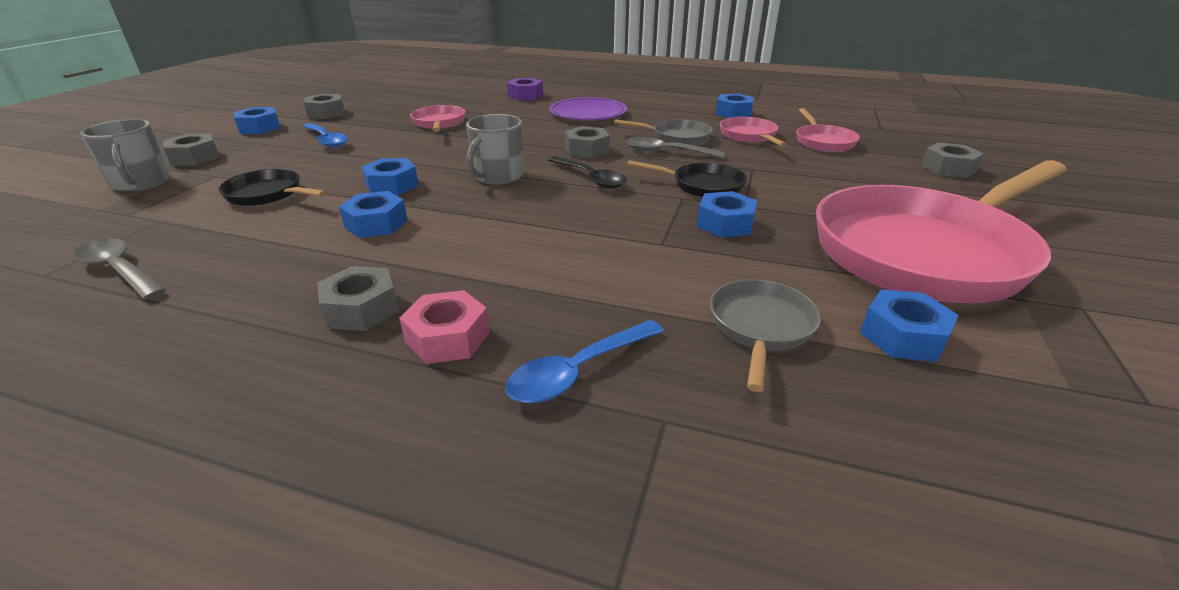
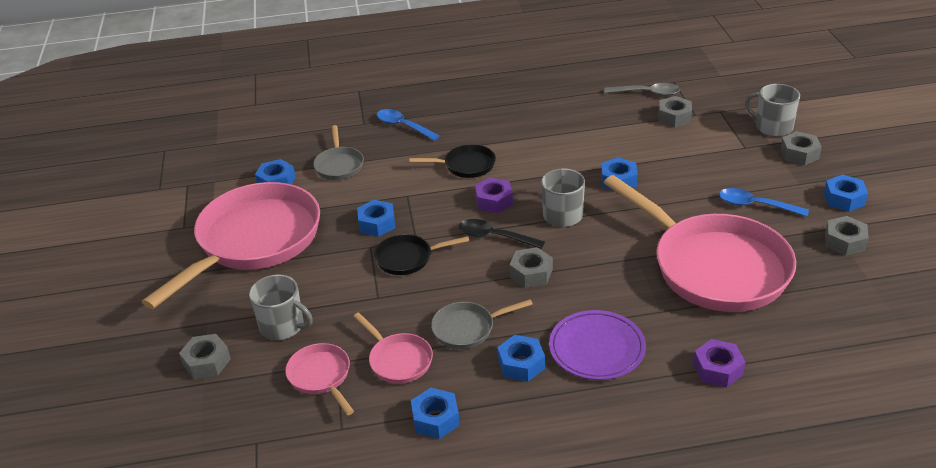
camera: 155 degrees right, 5 degrees up
(268, 194) = (678, 147): black pan -> black pan (466, 165)
(361, 309) = (513, 116): grey nut -> grey nut (674, 117)
(376, 224) = (578, 152): blue nut -> blue nut (521, 364)
(439, 123) = (713, 267): pink pan -> pink pan, size x2.28
(448, 338) = (464, 119): pink nut -> none
(553, 206) = (494, 201): none -> purple nut
(578, 371) = (403, 126): blue spoon -> blue spoon turned 75 degrees counterclockwise
(666, 152) = (461, 296): grey spoon -> none
(864, 172) = (283, 326): none -> grey mug

